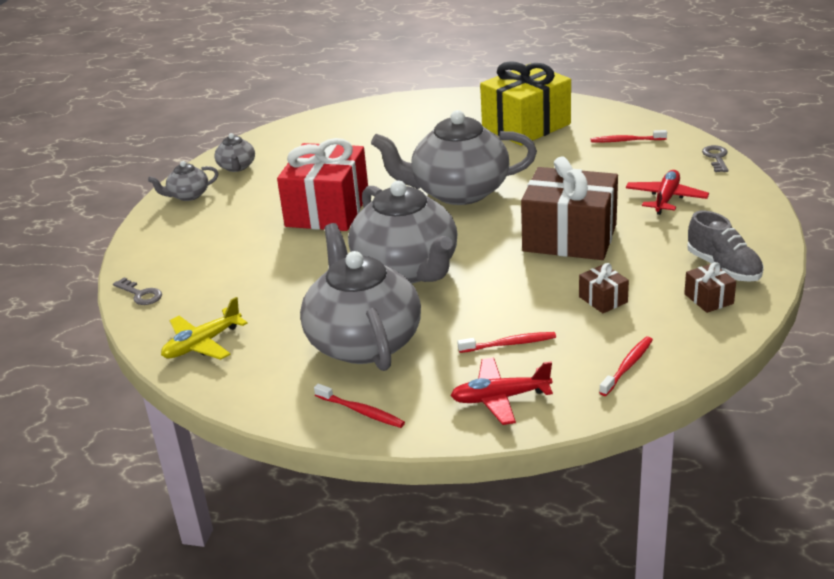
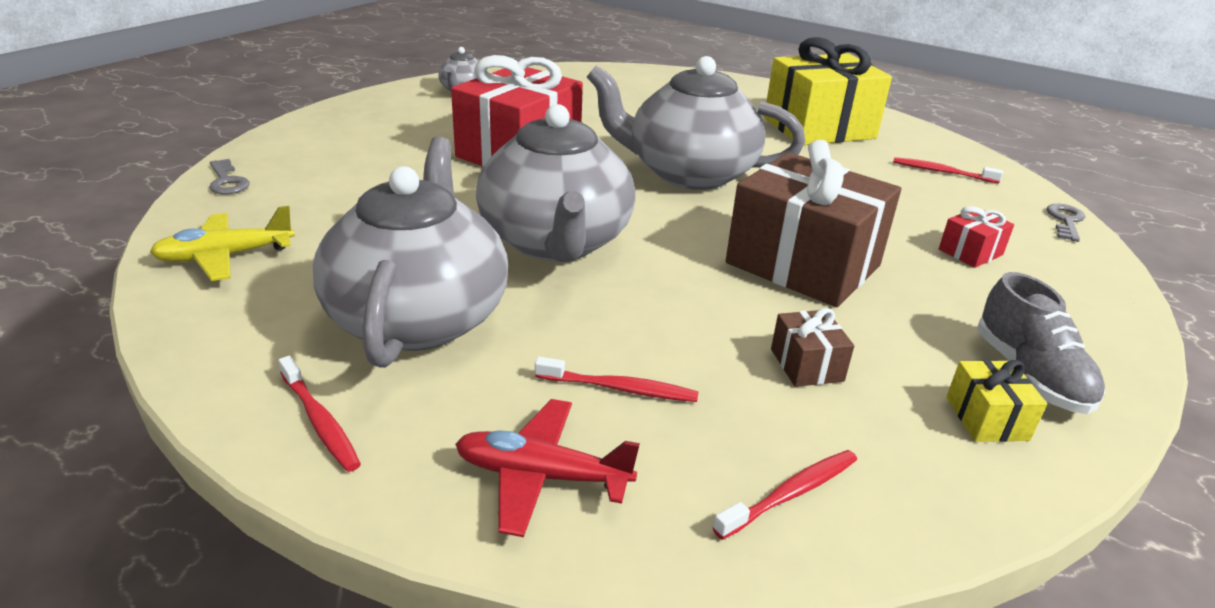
camera: 15 degrees right, 0 degrees up
(188, 195) = (386, 103): grey teapot -> none
(666, 199) = (970, 252): red plane -> red gift
(708, 299) = (986, 418): brown gift -> yellow gift

